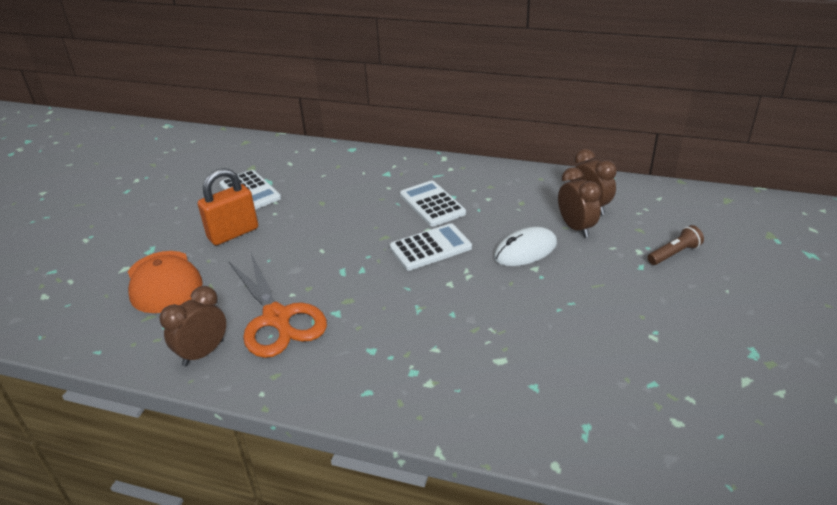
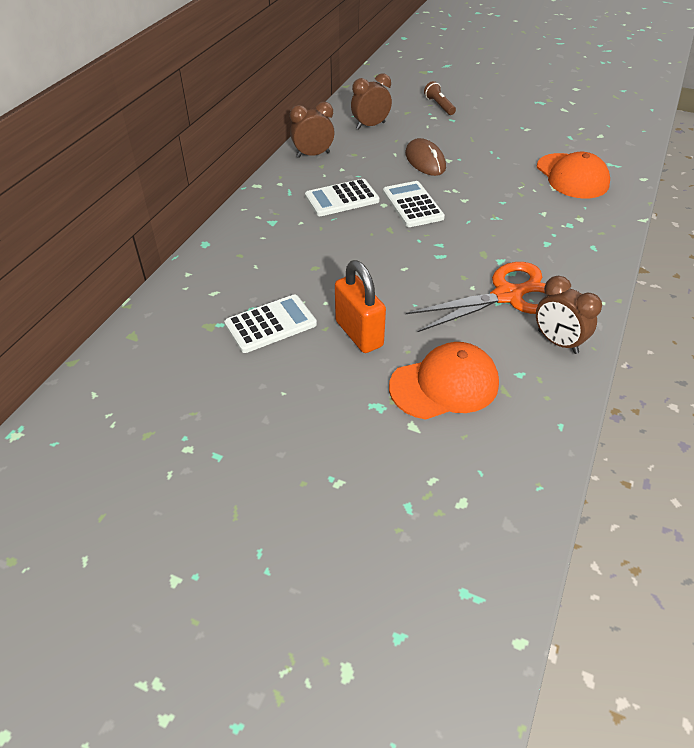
camera: 85 degrees left, 10 degrees up
(525, 250) = (425, 161): white mouse -> brown mouse
(533, 380) = (572, 176): none -> orange cap
(576, 228) = (398, 136): brown clock -> brown clock (313, 155)

